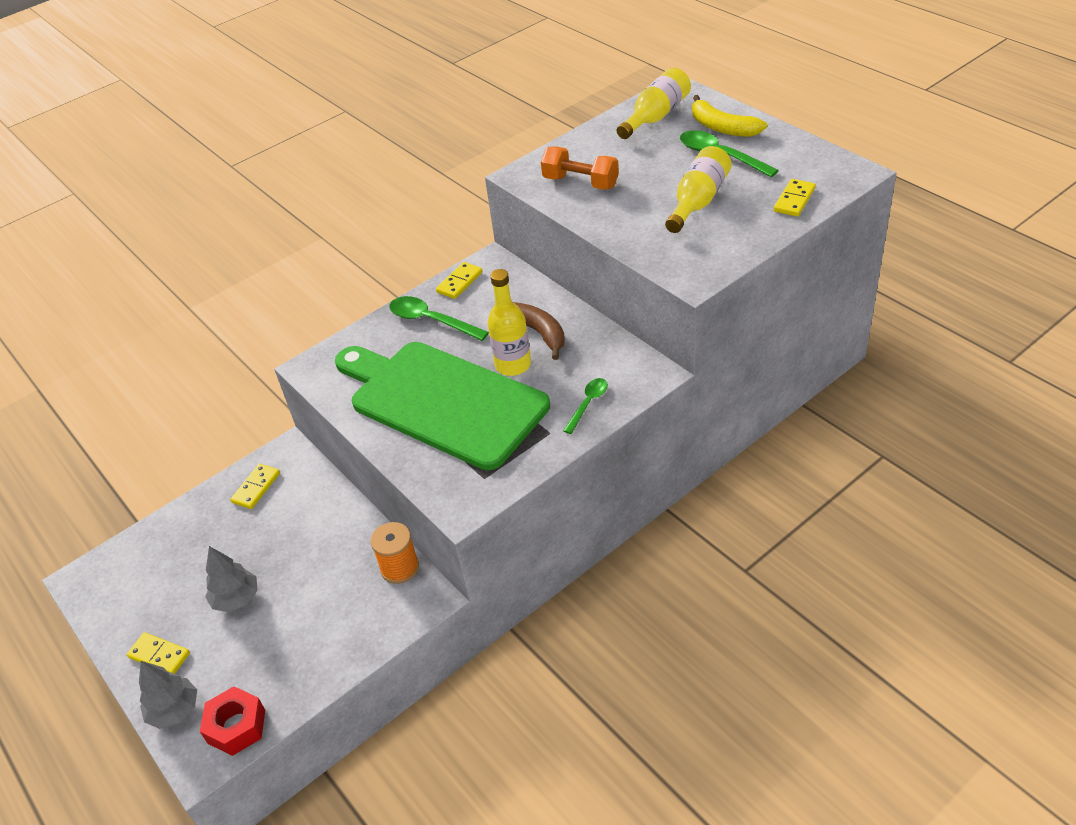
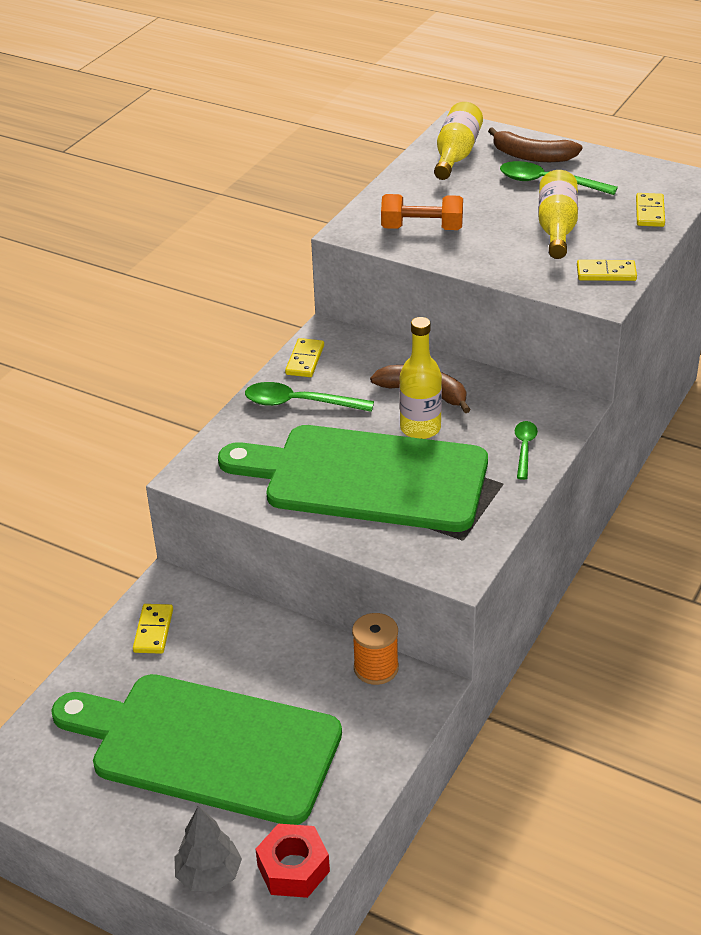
camera: 25 degrees left, 5 degrees down
(159, 655) = (151, 827): yellow domino -> yellow domino (606, 273)
(236, 599) = (206, 746): grey tree -> green cutting board
(722, 127) = (532, 156): yellow banana -> brown banana

